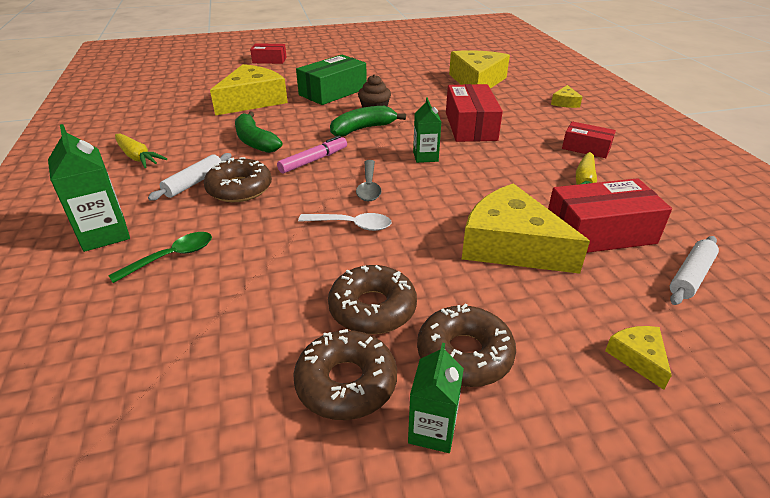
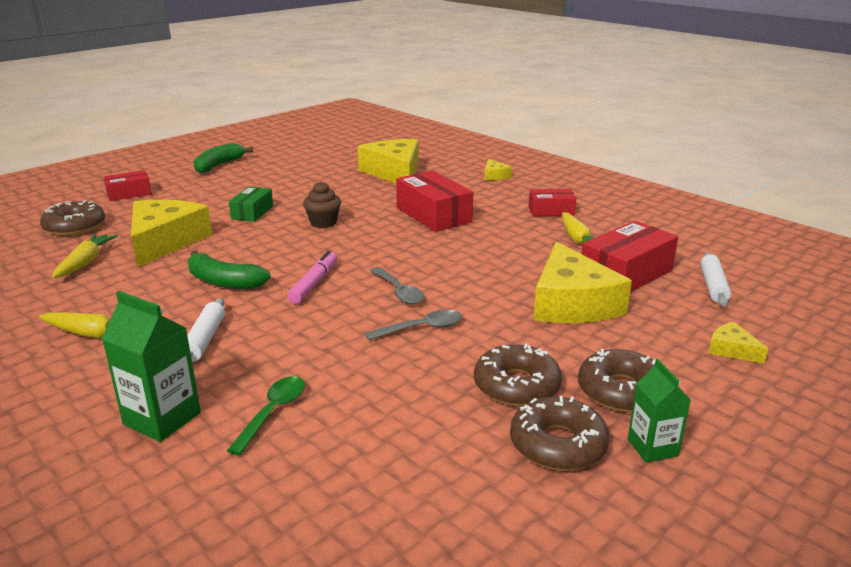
camera: 30 degrees left, 10 degrees down
(190, 104) = (86, 262): none -> yellow carrot
(239, 189) = (266, 330): brown donut -> brown donut (75, 227)
(333, 92) = (252, 212): green box -> green box, size x0.59
(351, 225) = (421, 328): white spoon -> grey spoon
(363, 129) = (330, 241): green banana -> green banana (219, 165)
(425, 157) = (422, 252): green carton -> none
(510, 245) = (572, 303): yellow cheese -> yellow cheese turned 105 degrees counterclockwise

